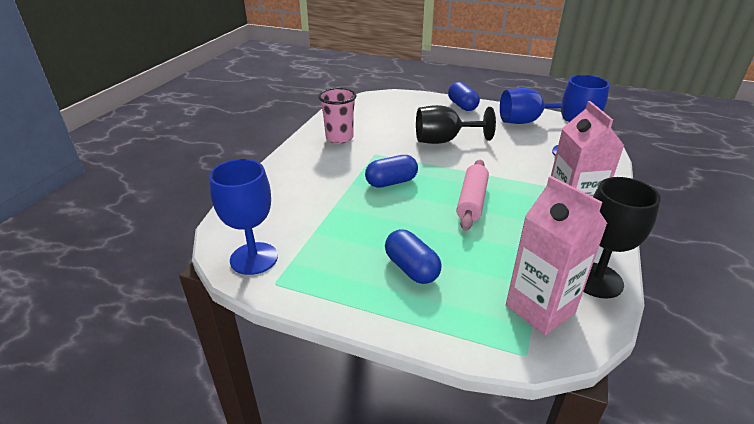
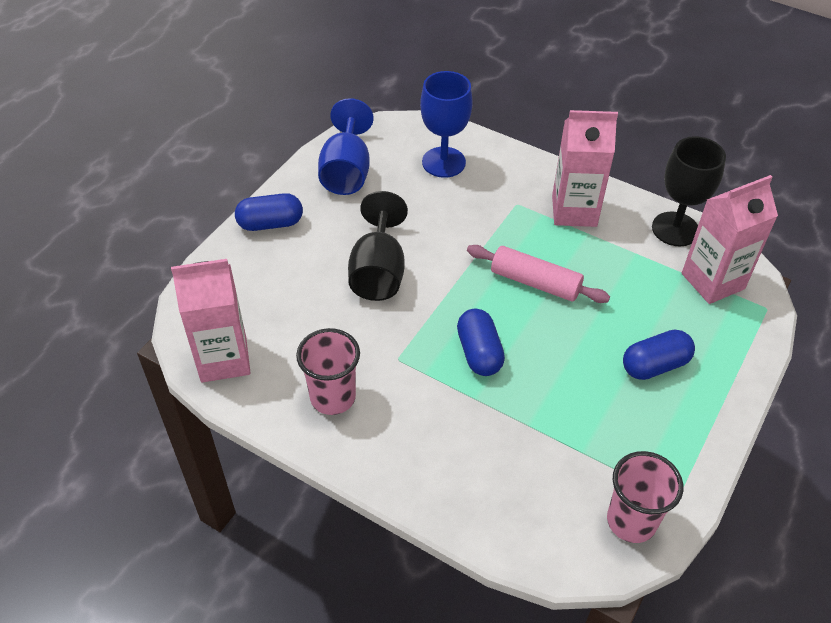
camera: 80 degrees left, 15 degrees up
(254, 258) = (631, 521): blue goblet -> pink cup
(356, 107) = (224, 359): none -> pink carton

